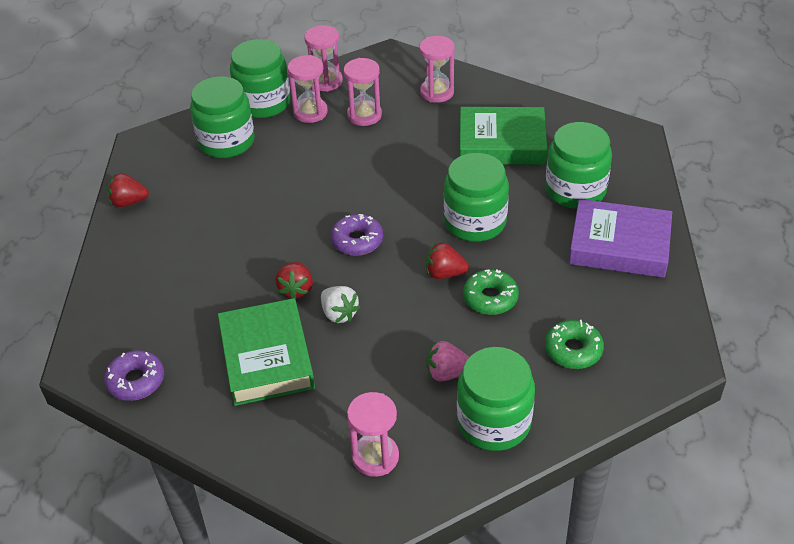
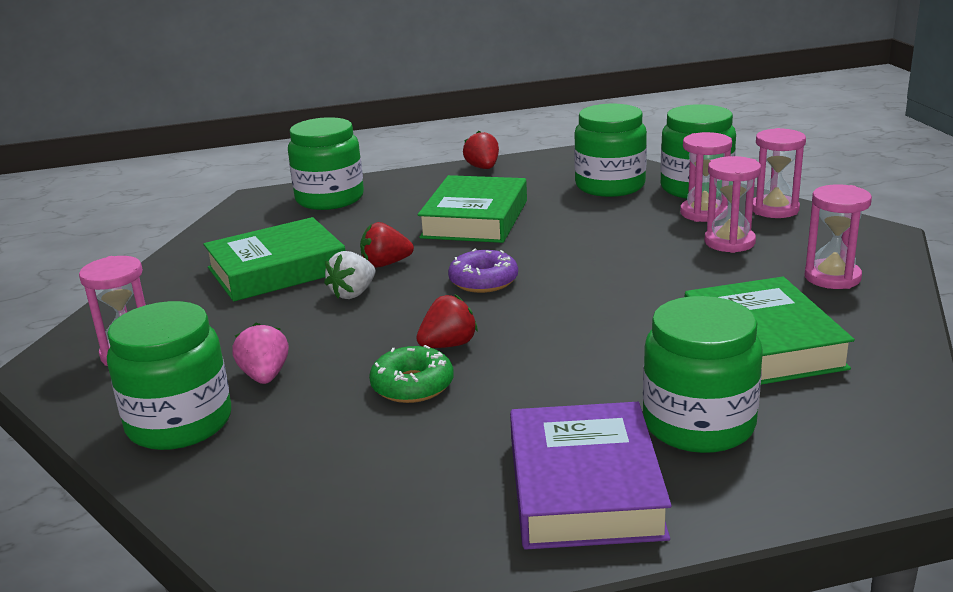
camera: 75 degrees right, 20 degrees down
(136, 381) = (239, 221): purple donut -> none
(240, 226) = (475, 219): none -> green book
(444, 273) = (448, 345): red strawberry -> red strawberry turned 60 degrees clockwise
(475, 222) = (564, 350): green jar -> green jar (330, 199)
(573, 350) = (322, 470): green donut -> none

